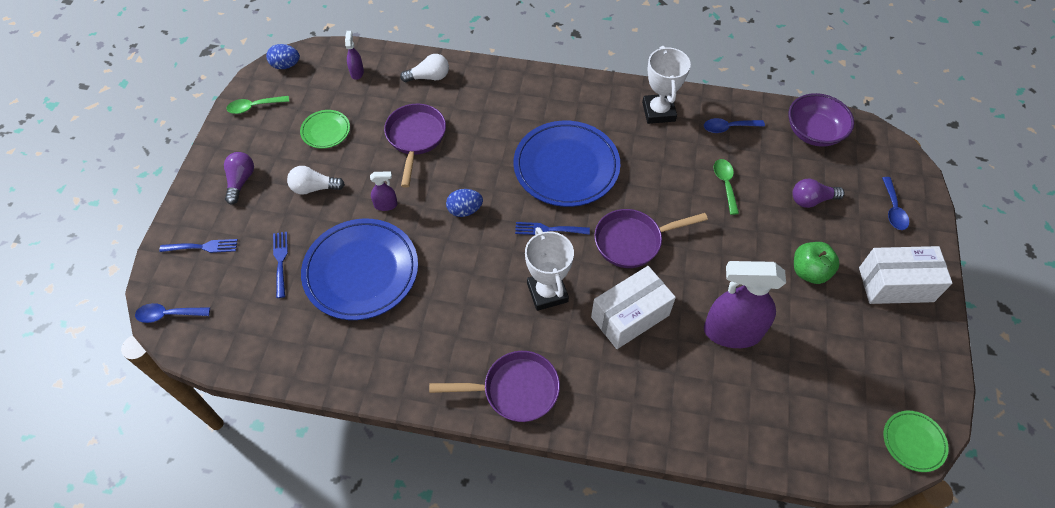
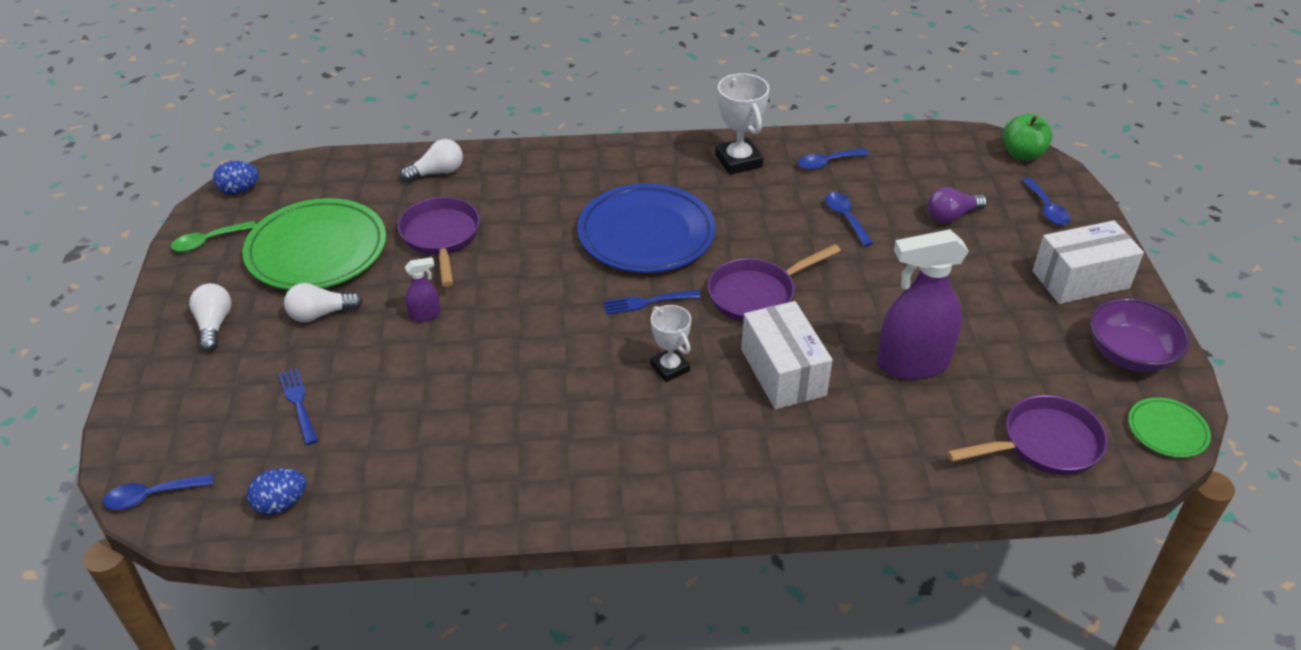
camera: 15 degrees left, 15 degrees down
(203, 247) = (180, 408): blue fork -> none
(241, 181) = (214, 325): purple light bulb -> white light bulb
(326, 131) = (317, 250): green plate -> green plate, size x2.09
(357, 72) = (340, 182): purple spray bottle -> none
(361, 272) = (415, 393): blue plate -> none
(465, 210) = (532, 301): blue egg -> blue egg (281, 504)
(515, 390) = (666, 481): purple pan -> purple pan (1044, 444)
(547, 292) = (670, 368): white trophy -> white trophy, size x0.66
(630, 316) = (783, 372): white box -> white box turned 60 degrees counterclockwise
(725, 184) = (845, 218): green spoon -> blue spoon
(809, 271) = (978, 286): green apple -> green apple (1022, 154)
(814, 132) = (927, 151): purple bowl -> purple bowl (1129, 354)

